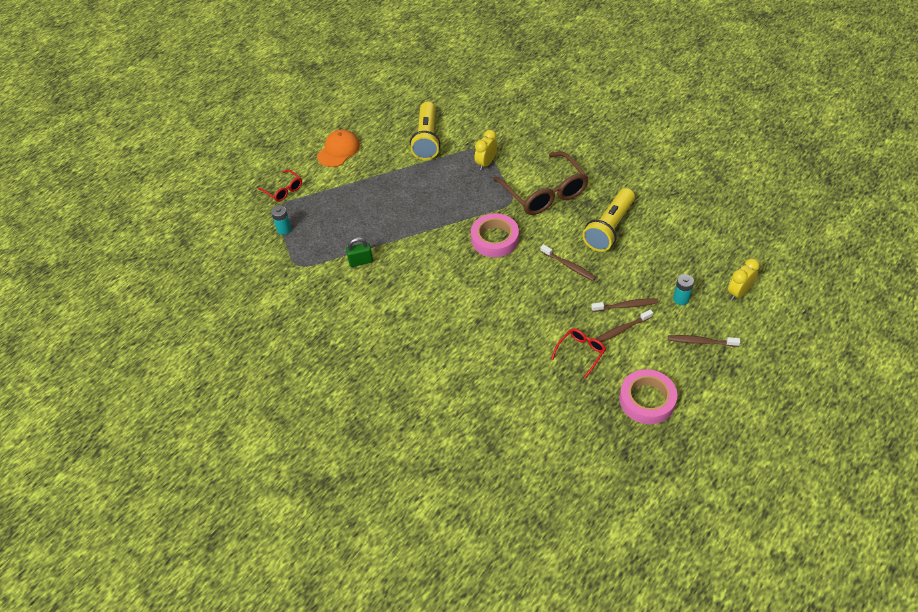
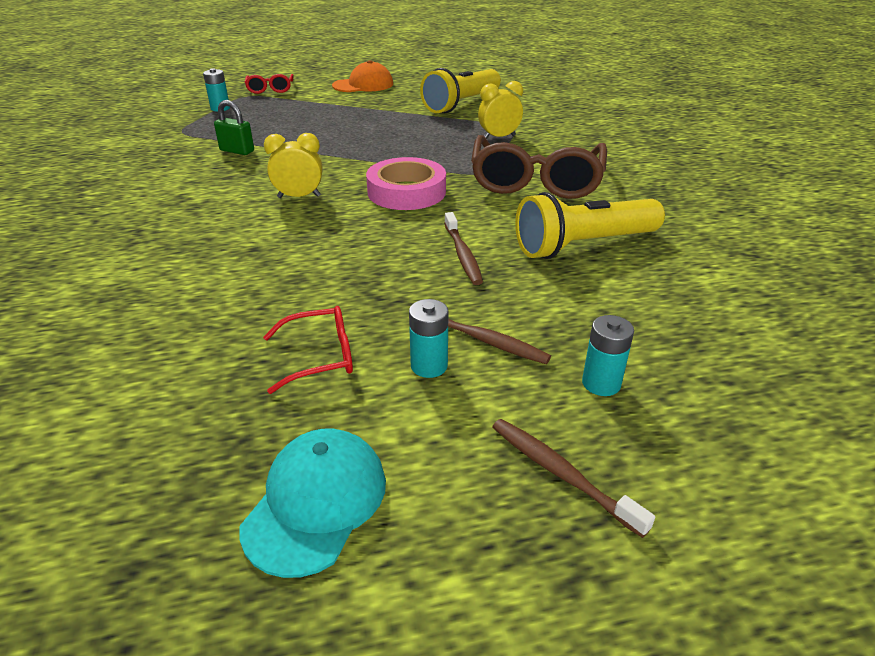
camera: 35 degrees right, 15 degrees down
(621, 330) = (429, 366): brown toothbrush -> turquoise battery
(647, 400) = (316, 502): pink tape -> turquoise cap
(738, 293) = (747, 440): yellow clock -> yellow clock (299, 197)

